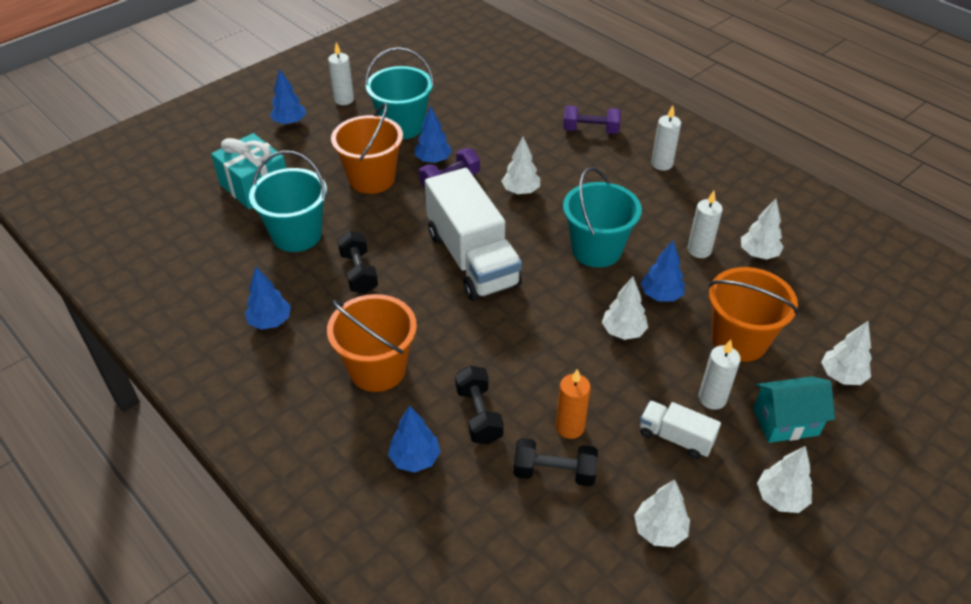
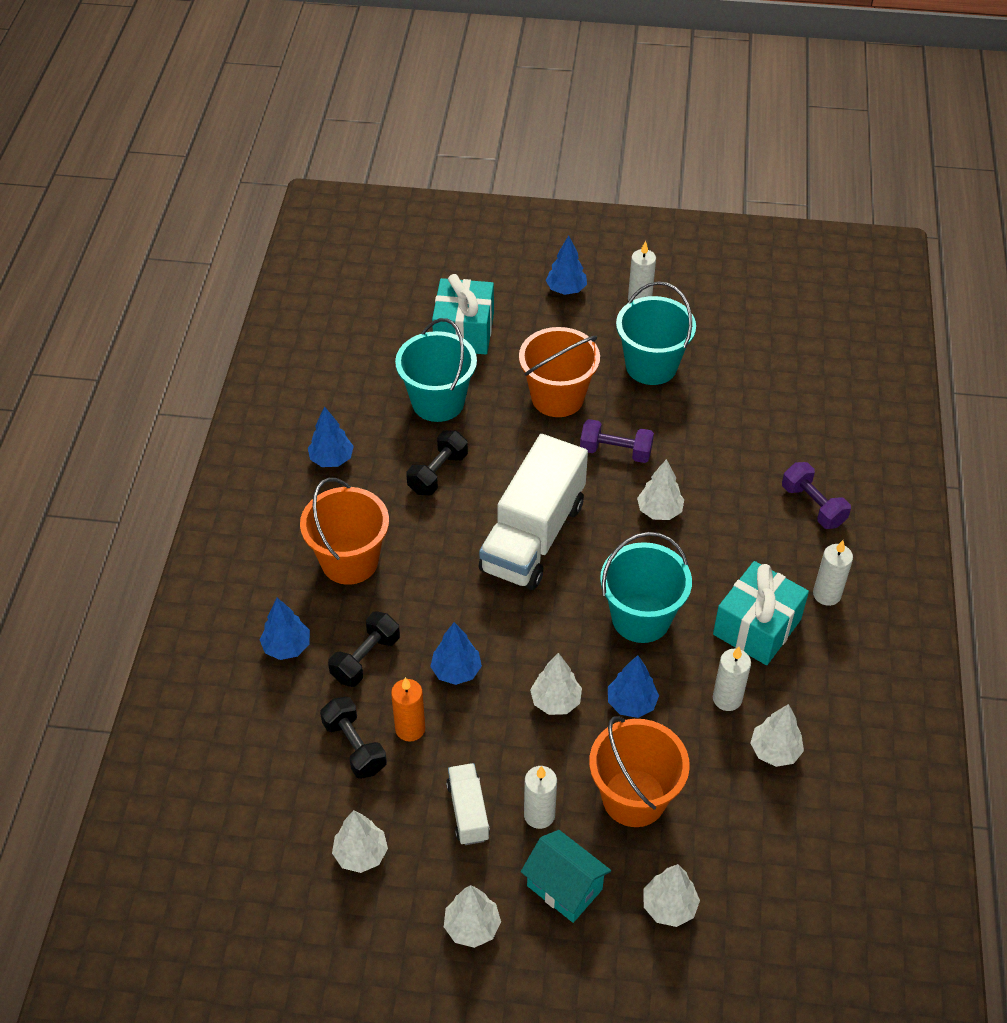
camera: 50 degrees right, 5 degrees up
(433, 160) = (629, 420): blue tree -> blue tree (456, 671)
(656, 205) = (757, 627): none -> turquoise gift

